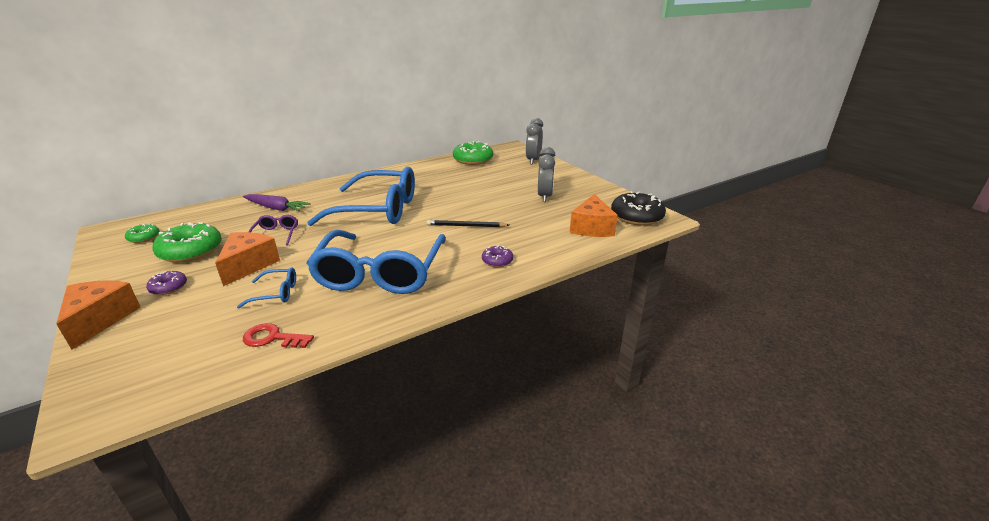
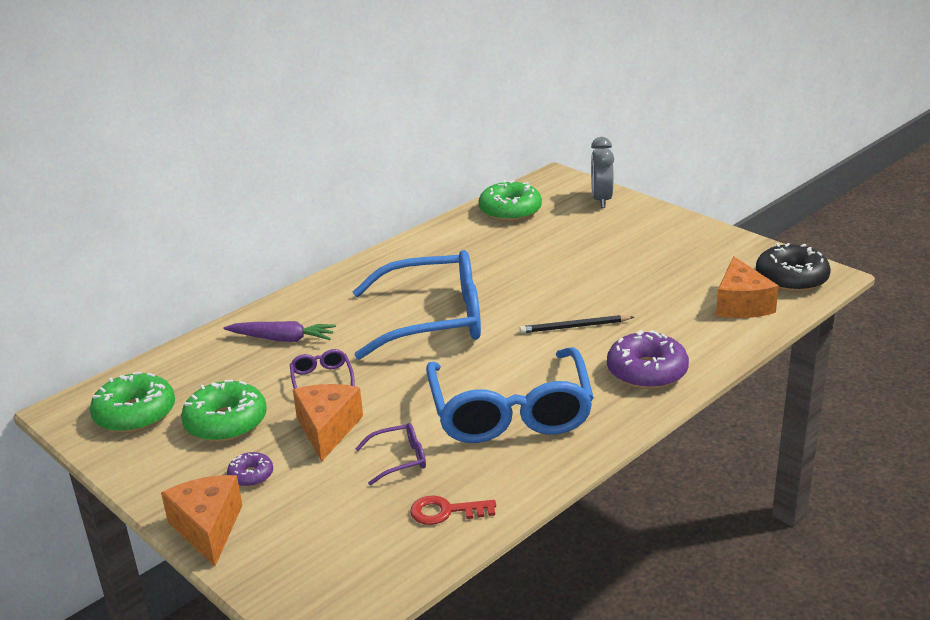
camera: 10 degrees left, 0 degrees up
(144, 237) = (135, 414): green donut -> green donut, size x1.95
(275, 293) = (399, 459): blue glasses -> purple glasses
(497, 261) = (647, 371): purple donut -> purple donut, size x1.95
(544, 196) = (653, 263): grey clock -> none

